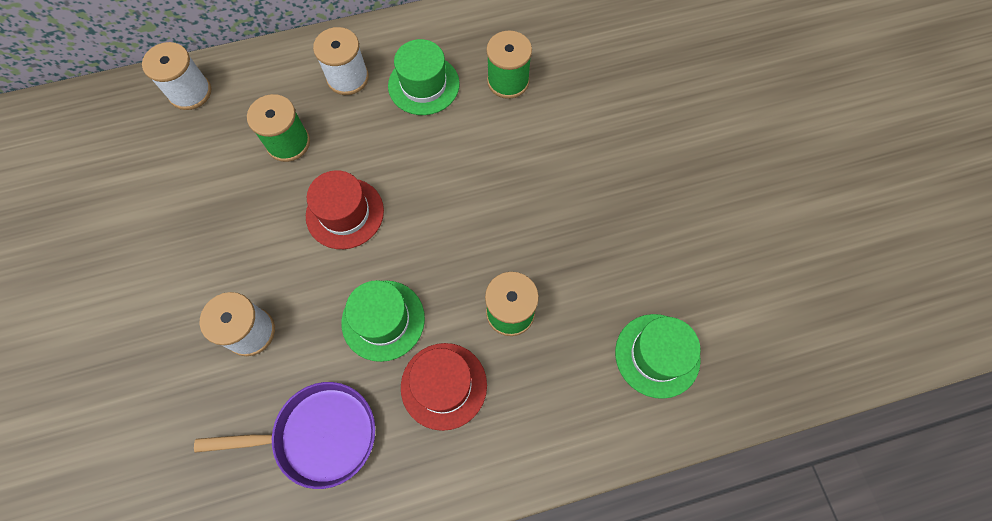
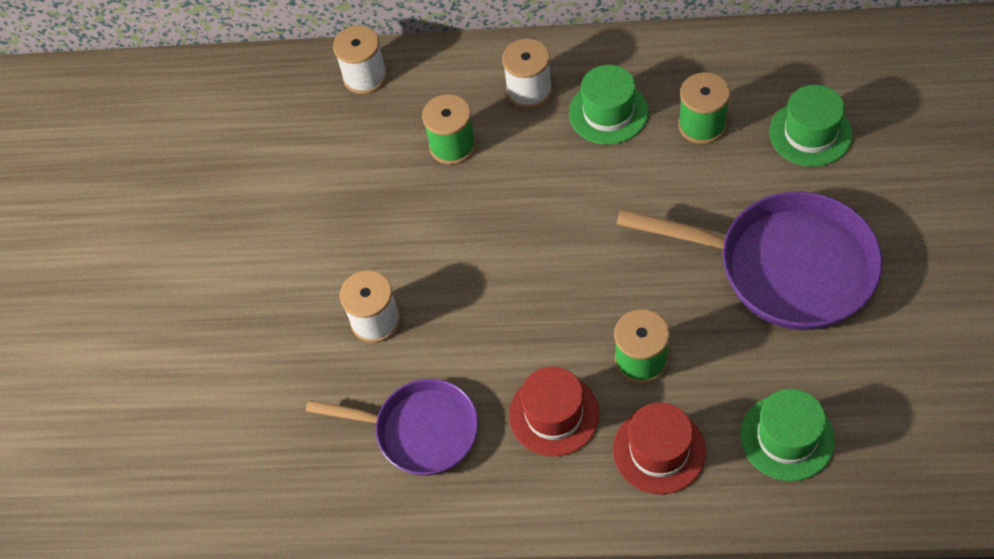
camera: 25 degrees right, 10 degrees down
(345, 213) = (494, 227): red hat -> red hat (659, 450)
(383, 320) = (508, 339): green hat -> green hat (810, 133)
(612, 195) = (785, 267): none -> purple pan

